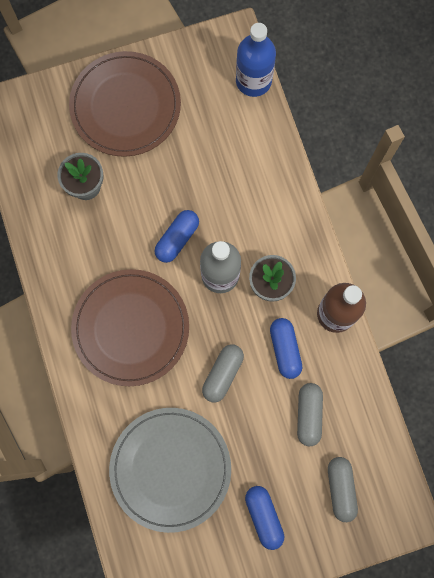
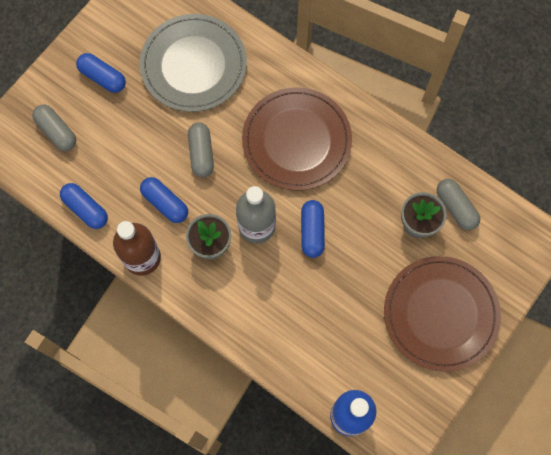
camera: 145 degrees right, 5 degrees down
(308, 415) = (114, 167): grey capsule -> grey capsule (456, 207)
(358, 392) = (86, 209): none -> blue capsule

